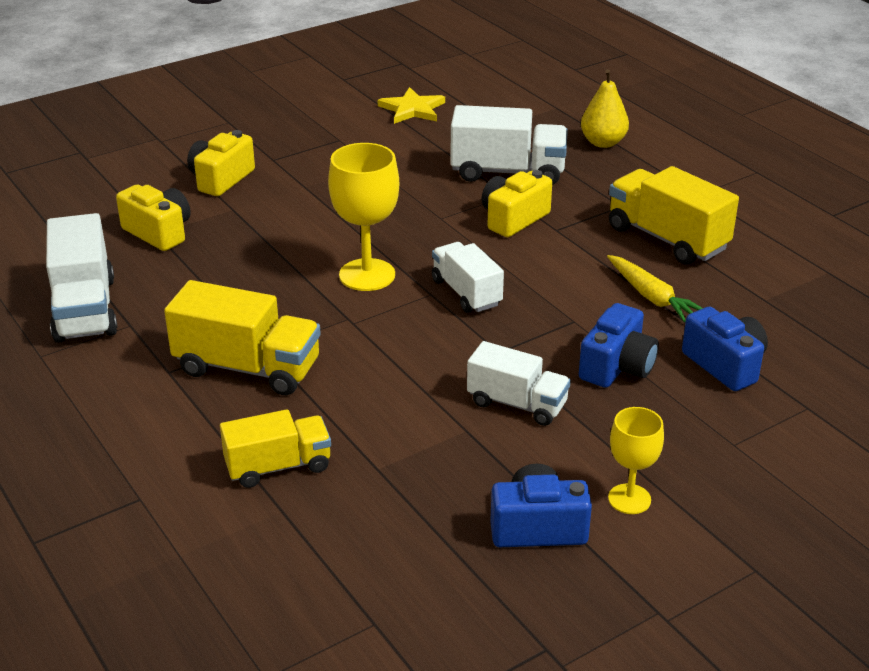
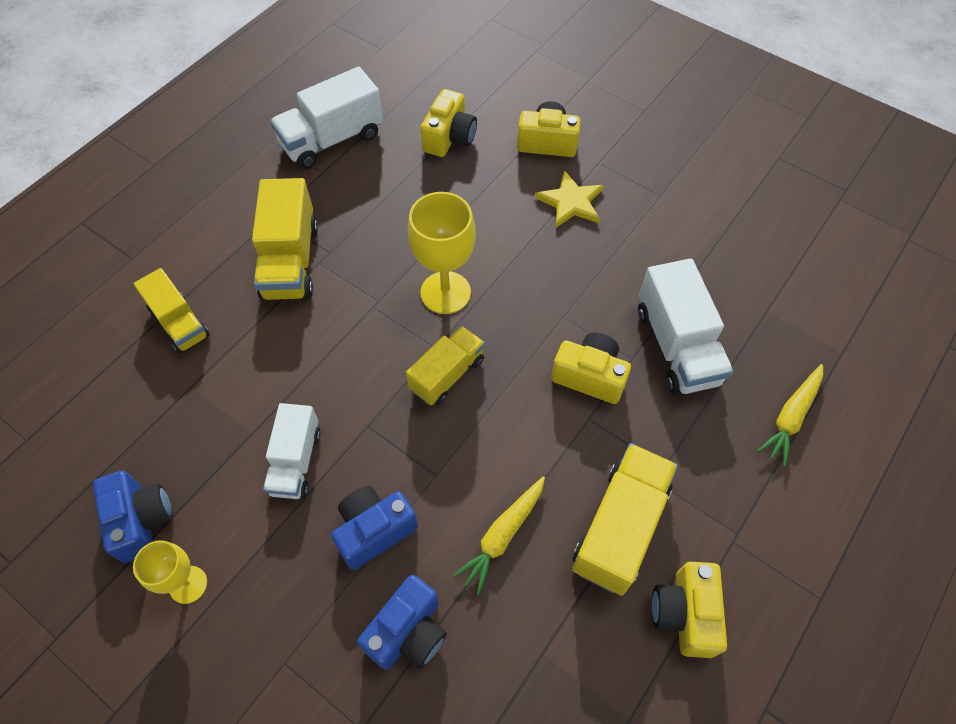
camera: 70 degrees right, 25 degrees up
(412, 109) = (754, 230): yellow star -> yellow star (571, 202)
(466, 293) = (447, 374): white truck -> yellow truck
(603, 142) = (791, 417): yellow pear -> yellow carrot
(617, 367) = (374, 530): blue camera -> blue camera turned 135 degrees clockwise
(750, 228) = (685, 613): none -> yellow camera

